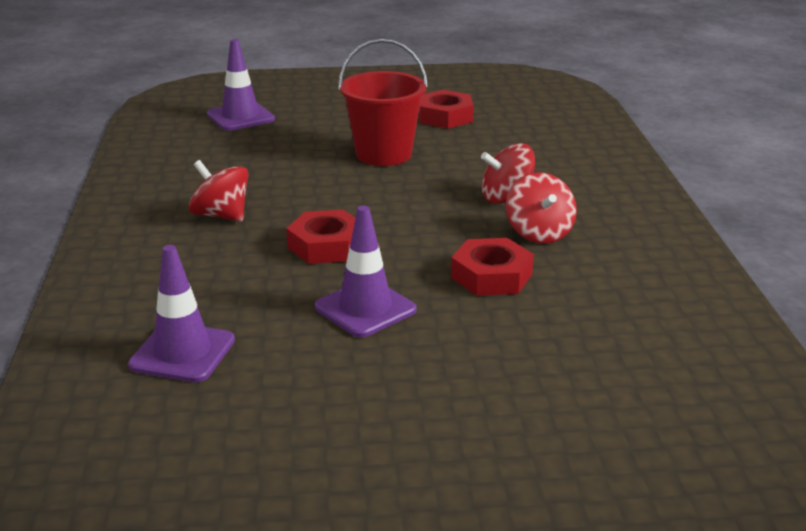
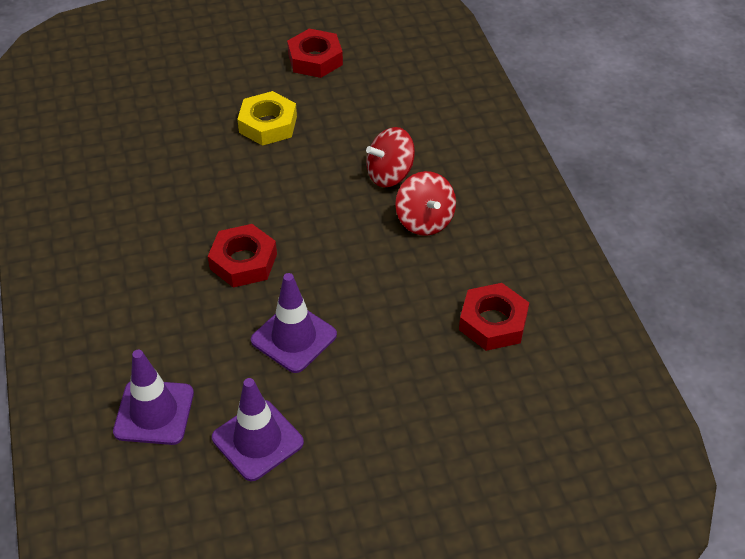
camera: 10 degrees left, 20 degrees up
(221, 215) = (139, 232): red spinning top -> none
(240, 117) = (118, 82): purple traffic cone -> purple traffic cone (257, 440)
(383, 154) = (268, 124): red bucket -> yellow nut
(491, 276) = (392, 282): red nut -> red nut (493, 322)

